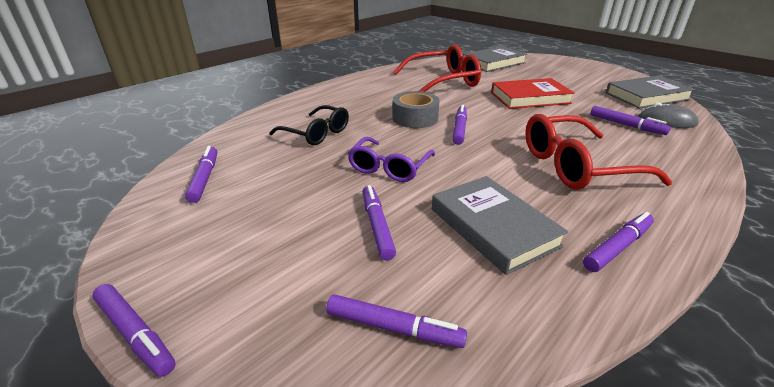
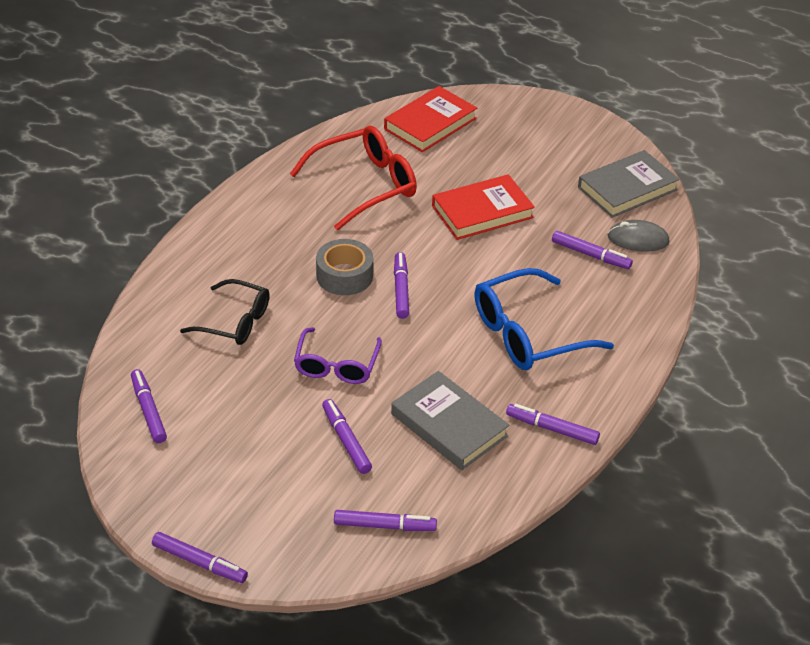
camera: 15 degrees left, 10 degrees up
(493, 63) = (430, 124): grey book -> red book
(576, 166) = (528, 334): red glasses -> blue glasses
(617, 247) = (552, 429): purple marker -> purple marker turned 105 degrees counterclockwise

